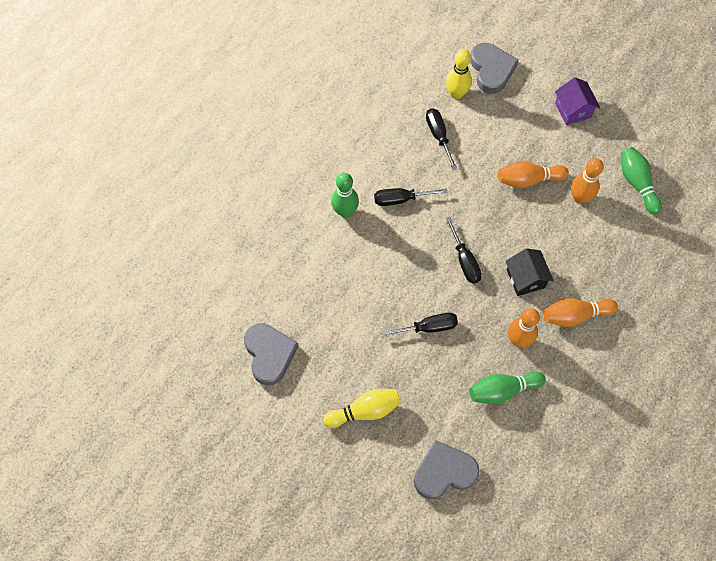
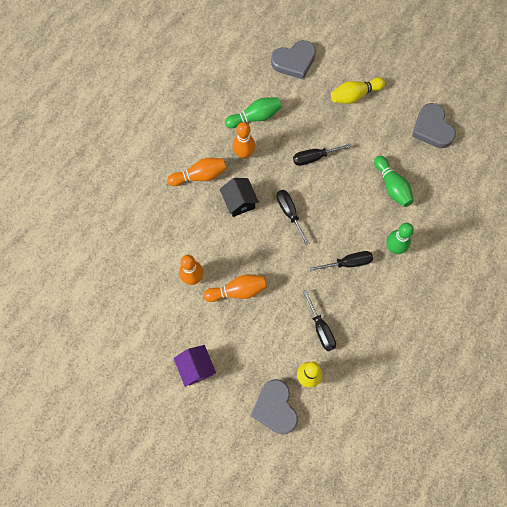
camera: 175 degrees right, 5 degrees up
(637, 184) = (141, 295): green bowling pin -> green bowling pin (392, 186)

